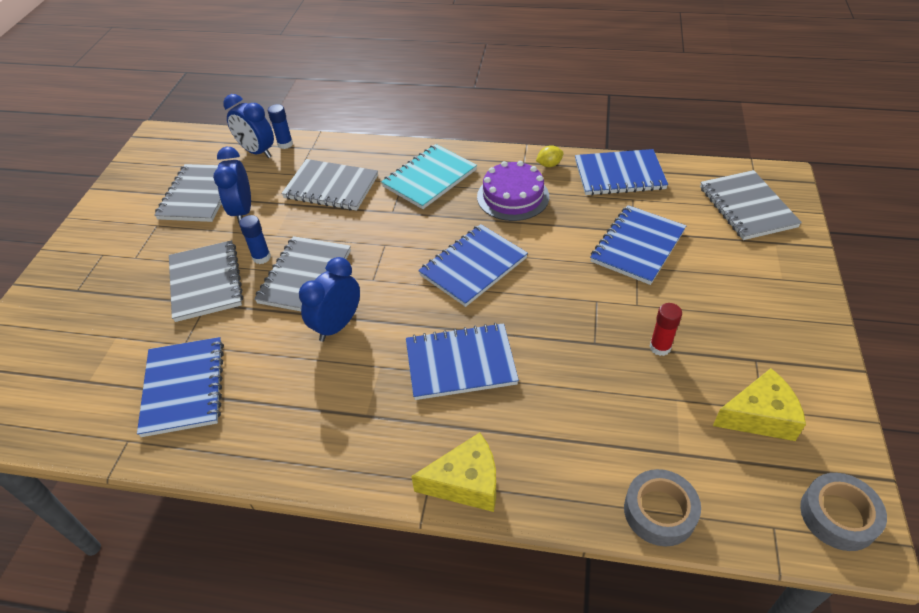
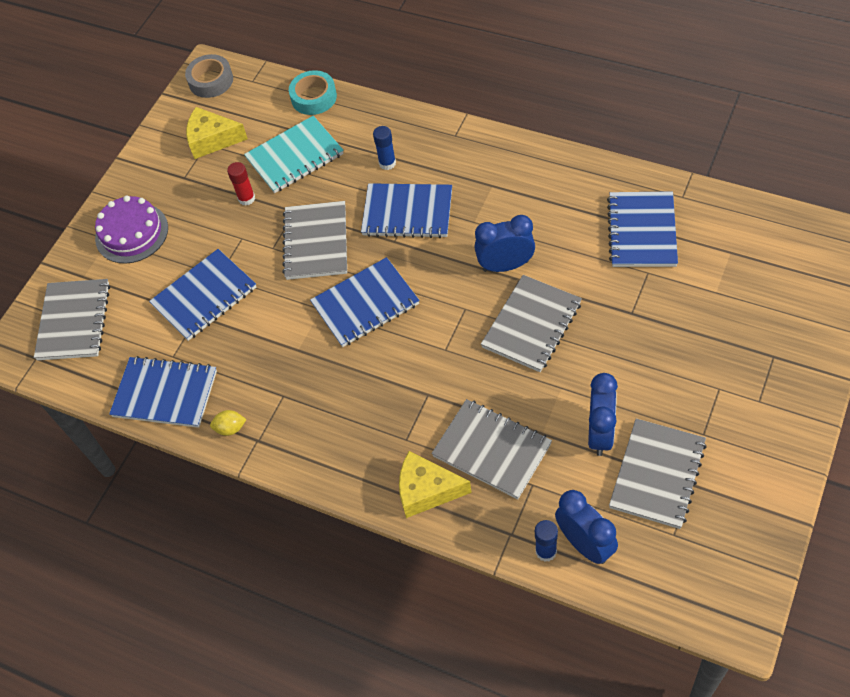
camera: 160 degrees left, 10 degrees up
(206, 282) = (634, 338): grey notebook -> grey notebook (316, 242)
(261, 257) = (576, 359): blue glue stick -> blue glue stick (387, 163)
(337, 325) = (505, 265): blue clock -> blue clock turned 150 degrees counterclockwise
(429, 178) = (373, 438): turquoise notebook -> turquoise notebook (295, 156)
(466, 483) = (430, 130): yellow cheese -> yellow cheese (426, 490)
(513, 196) = (291, 387): purple cake -> purple cake (131, 233)
(659, 511) = (314, 97): grey tape -> turquoise tape

